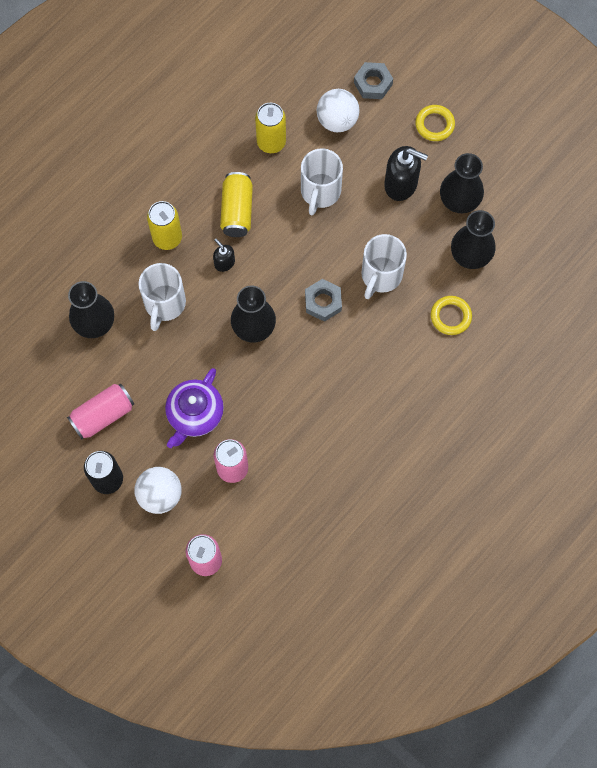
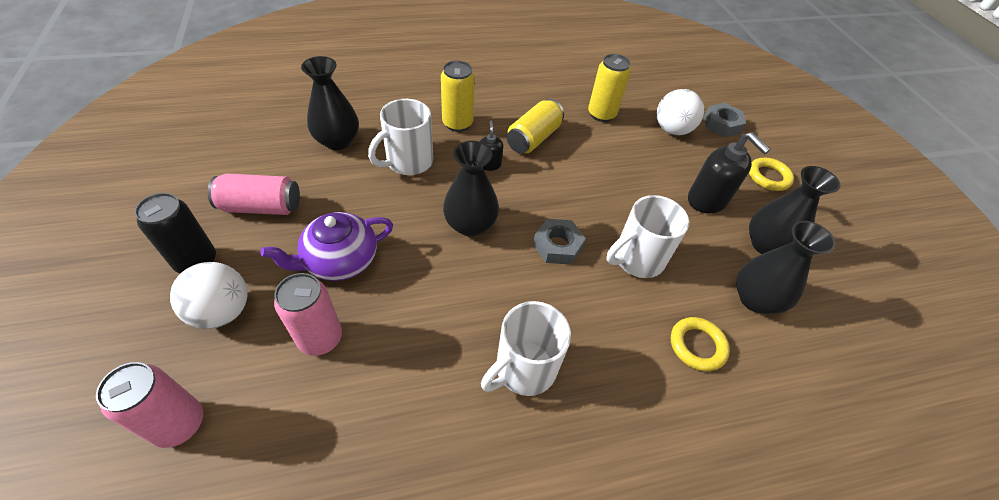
camera: 30 degrees right, 20 degrees down
(320, 192) = (620, 165): white mug -> white mug (523, 369)

